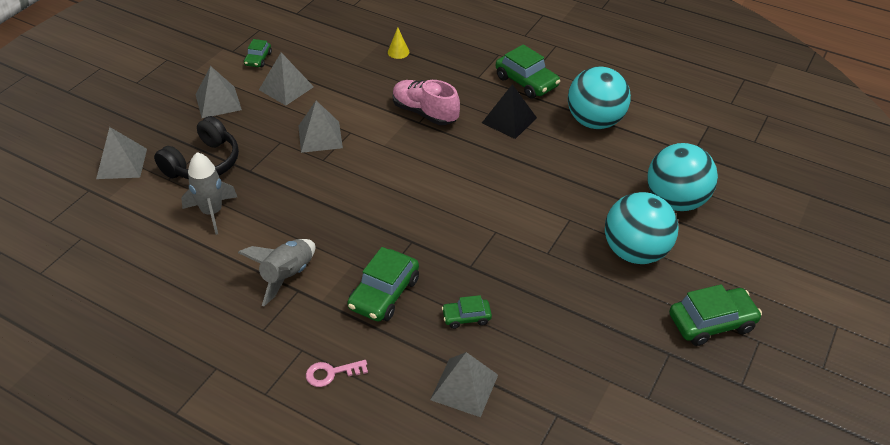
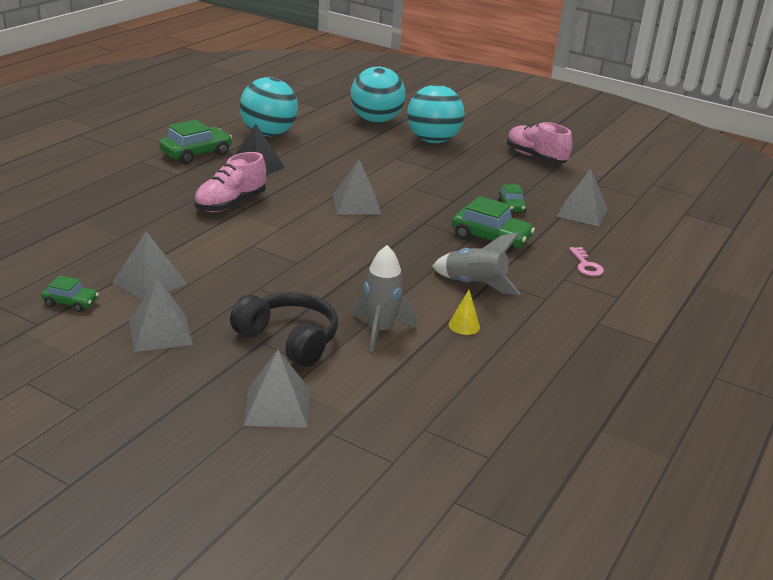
camera: 90 degrees left, 15 degrees down
(320, 136) = (255, 262): grey pyramid -> grey pyramid (356, 204)
(398, 52) = (107, 211): yellow cone -> yellow cone (464, 325)
(622, 355) = (535, 157): none -> pink shoe
(711, 322) = (500, 128): green car -> none

